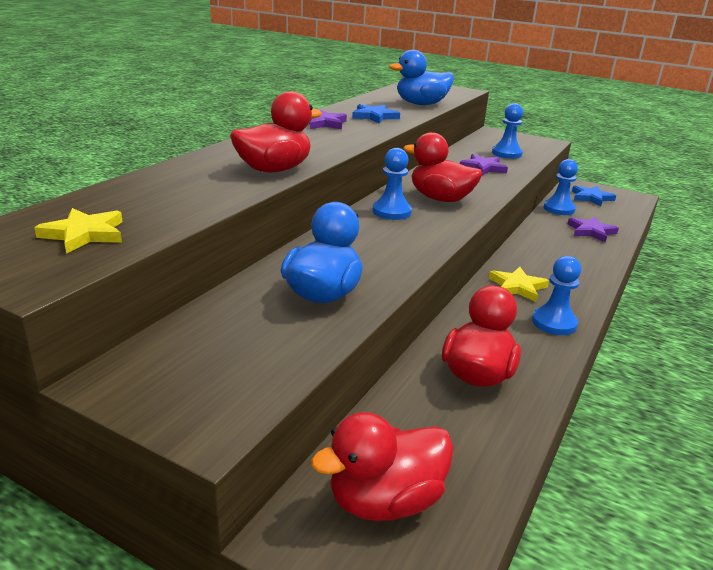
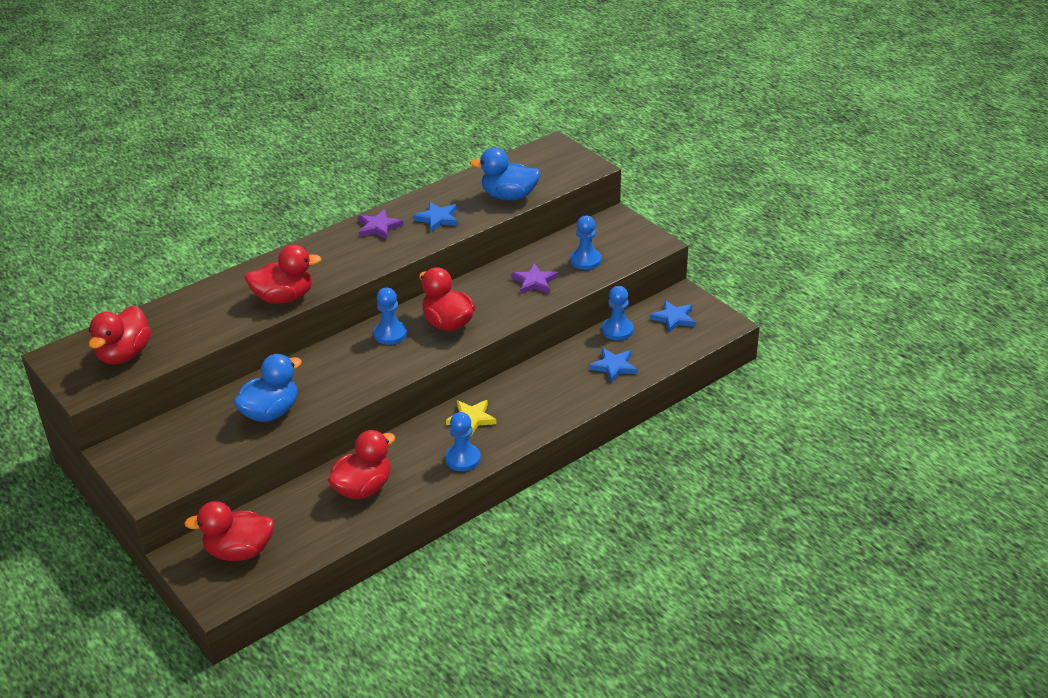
camera: 25 degrees right, 10 degrees up
(84, 234) = (124, 354): yellow star -> red duck
(591, 231) = (614, 366): purple star -> blue star

